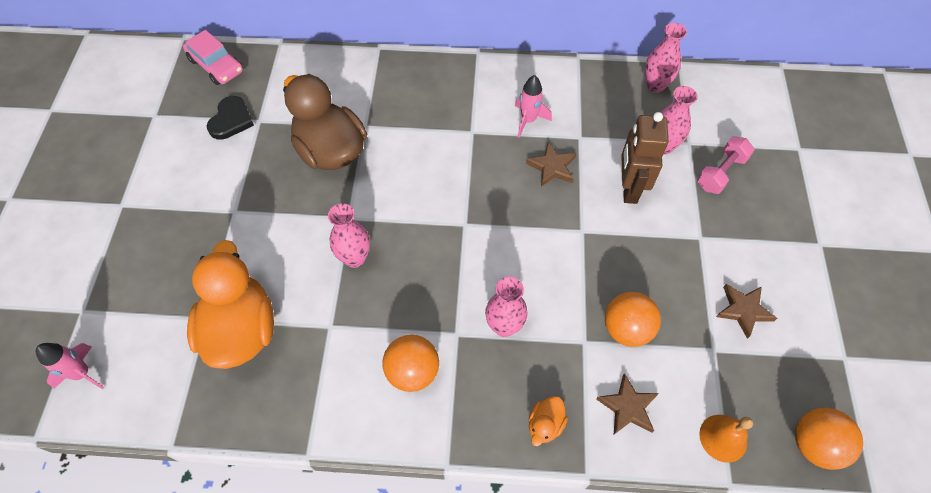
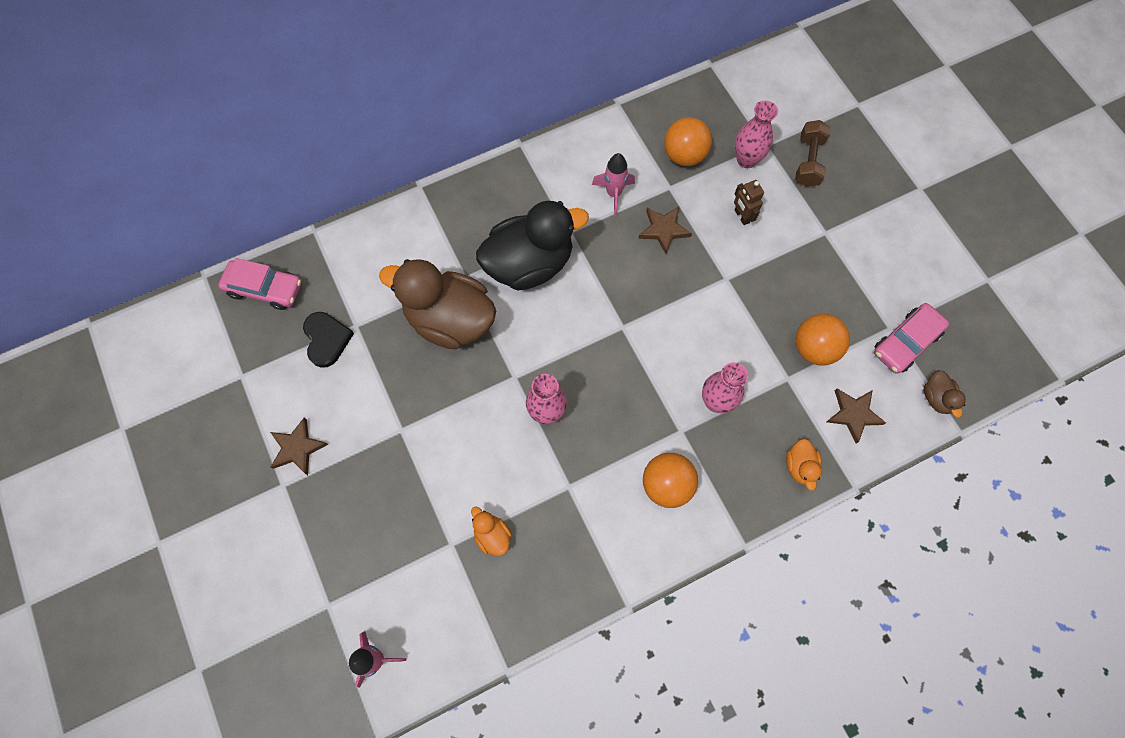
camera: 30 degrees left, 10 degrees up
(241, 330) = (492, 535): orange duck -> orange duck, size x0.42
(422, 140) = (529, 264): none -> black duck
(629, 188) = (741, 216): brown robot -> brown robot, size x0.54
(655, 85) = (704, 100): pink vase -> none
(720, 173) = (808, 161): pink dumbbell -> brown dumbbell
(722, 370) = (905, 342): none -> pink car
(723, 438) = (936, 398): orange bell -> brown duck
(743, 310) = (894, 280): brown star -> brown star (297, 448)
(814, 444) = (1002, 364): orange ball -> orange ball (684, 155)

